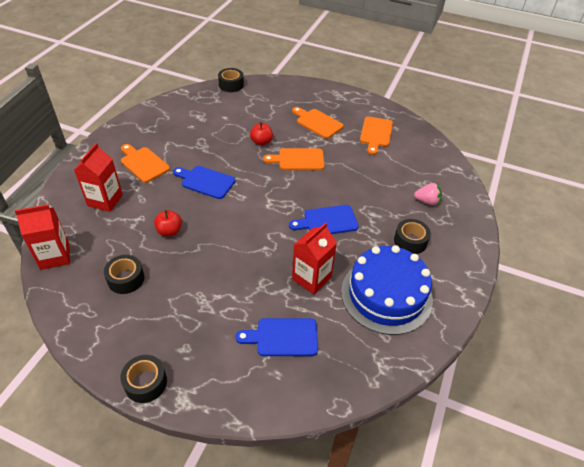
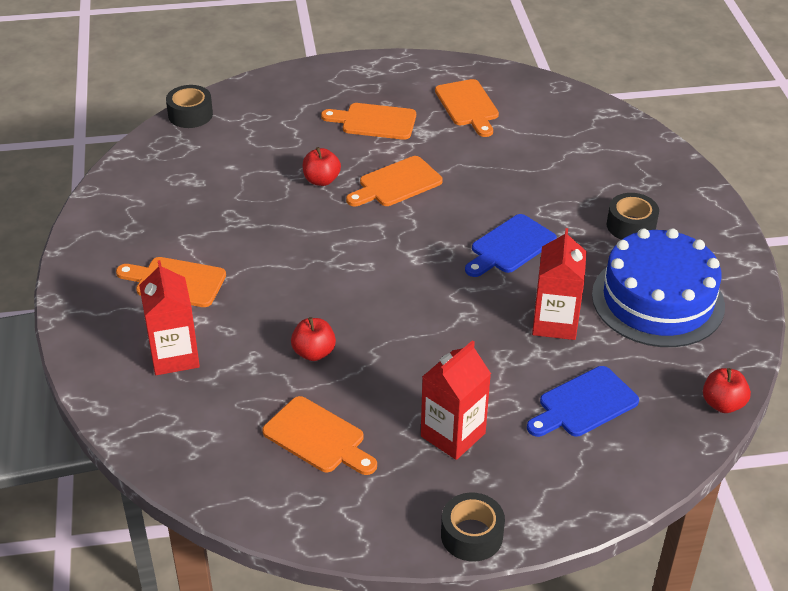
camera: 30 degrees left, 5 degrees down
(55, 256) = (183, 460): red carton -> red carton (453, 435)
(126, 279) = (318, 437): black tape -> orange cutting board
(205, 181) = (296, 267): blue cutting board -> none
(368, 384) = (722, 404): none -> red apple
(427, 201) = (609, 168): pink strawberry -> none

